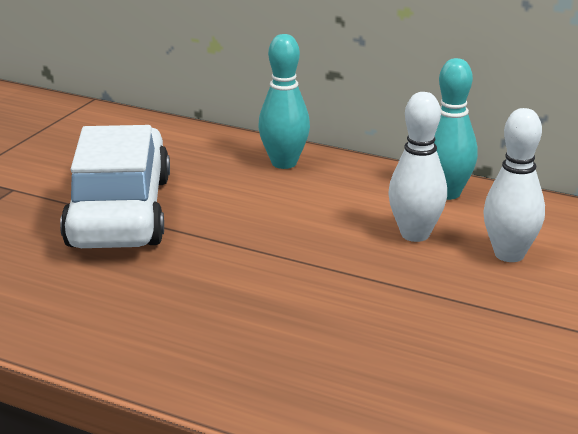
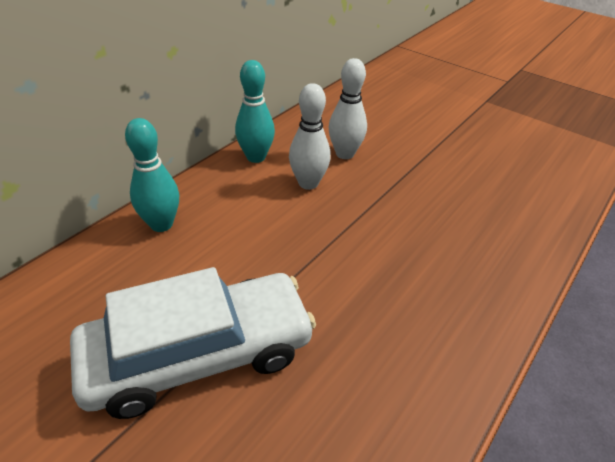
camera: 80 degrees left, 15 degrees up
(120, 212) = (199, 354): white car -> white car turned 150 degrees clockwise

